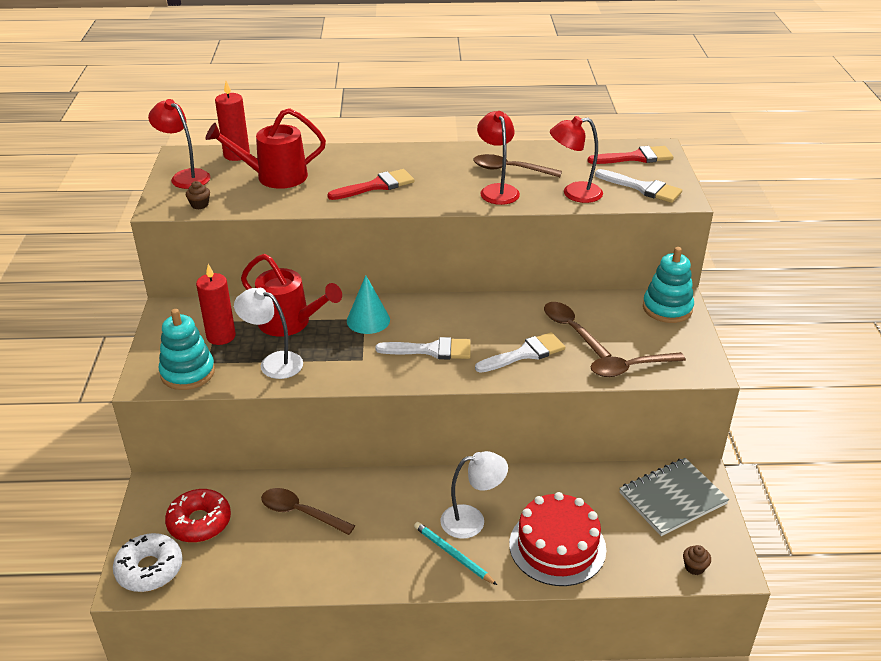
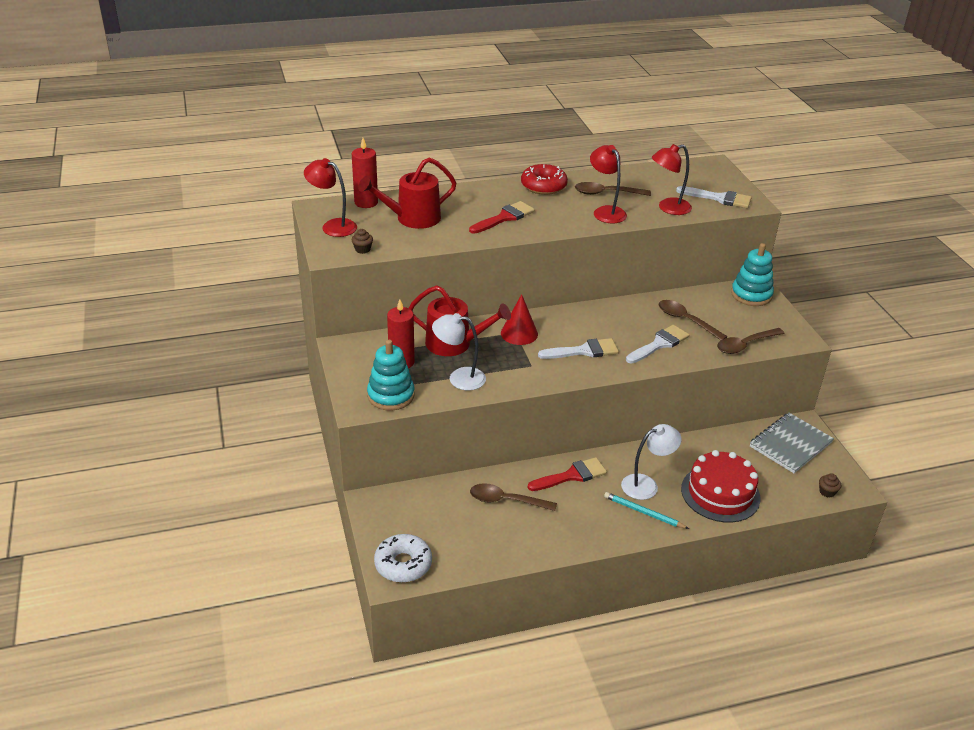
camera: 15 degrees left, 0 degrees up
(199, 522) = (425, 521): red donut -> red donut (543, 186)
(368, 320) = (519, 333): turquoise cone -> red cone
(636, 157) = (700, 173): red brush -> red brush (572, 475)

